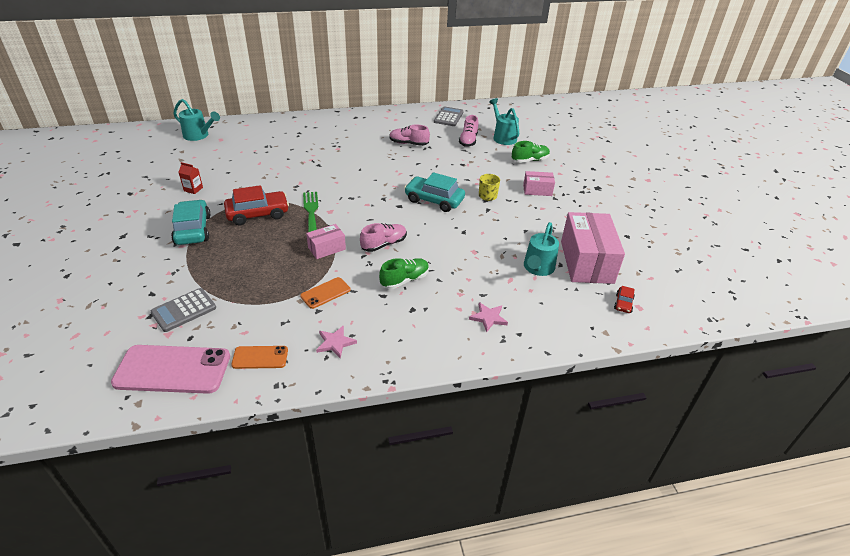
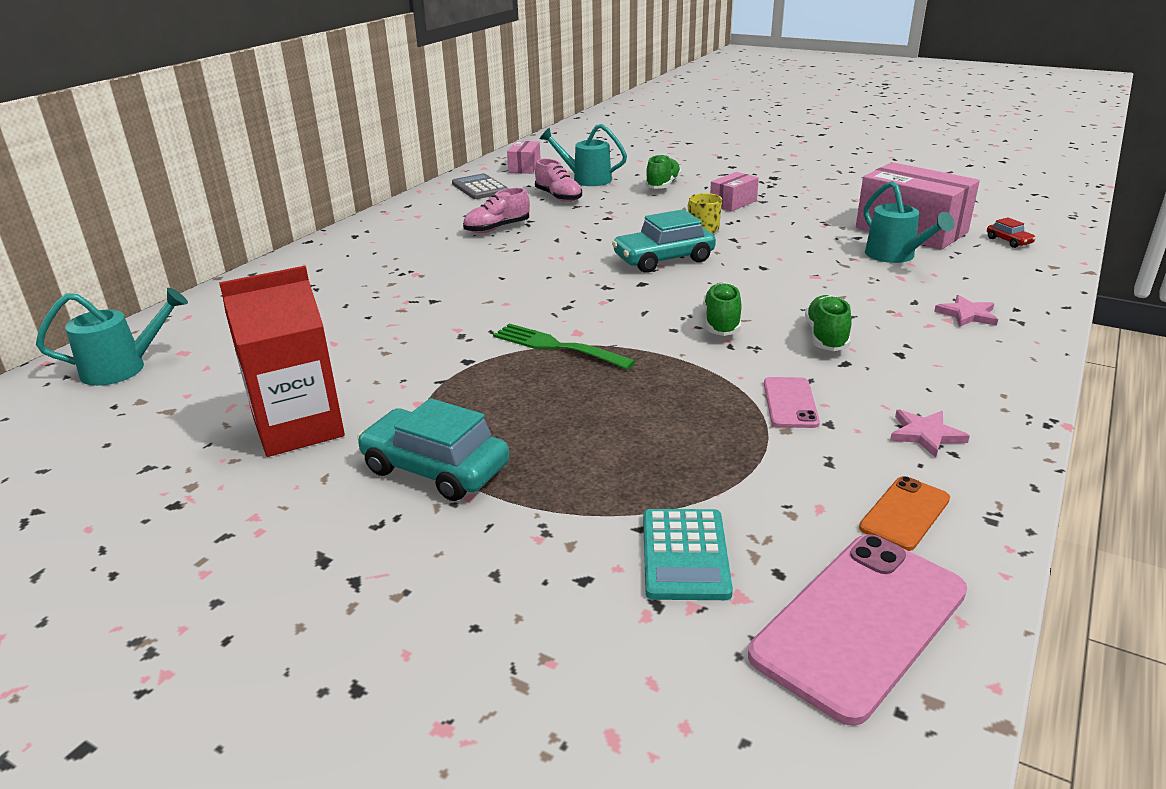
camera: 45 degrees left, 10 degrees down
(184, 310) = (685, 555): grey calculator -> turquoise calculator
(193, 189) = (298, 428): red carton -> red carton, size x2.40
(258, 214) = (489, 391): red car -> none
(325, 293) = (790, 403): orange phone -> pink phone
(327, 248) = (674, 365): pink box -> pink box (524, 167)
(384, 244) = (721, 323): pink shoe -> green shoe

